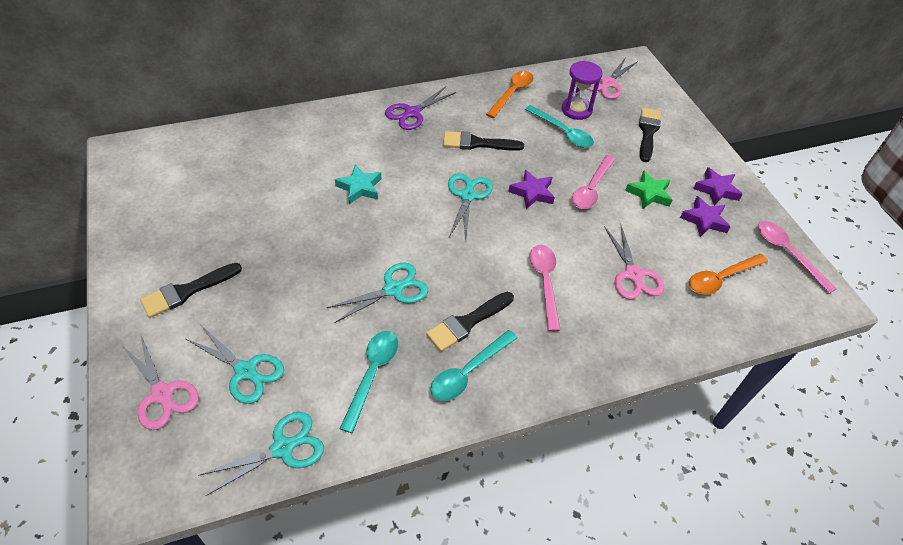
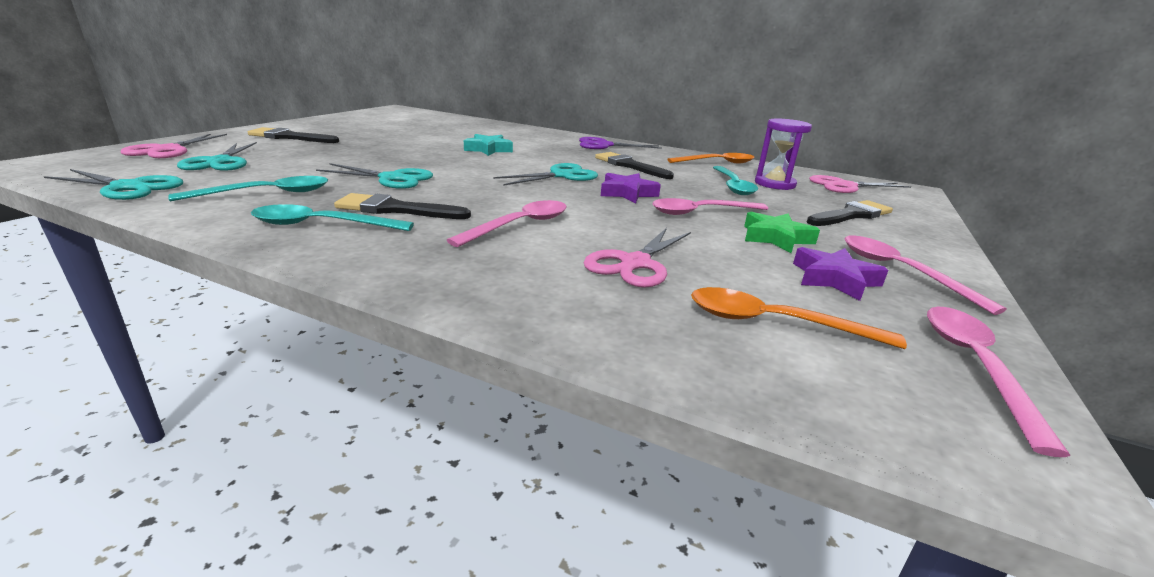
camera: 45 degrees right, 25 degrees down
(716, 189) = (901, 271): purple star -> pink spoon

